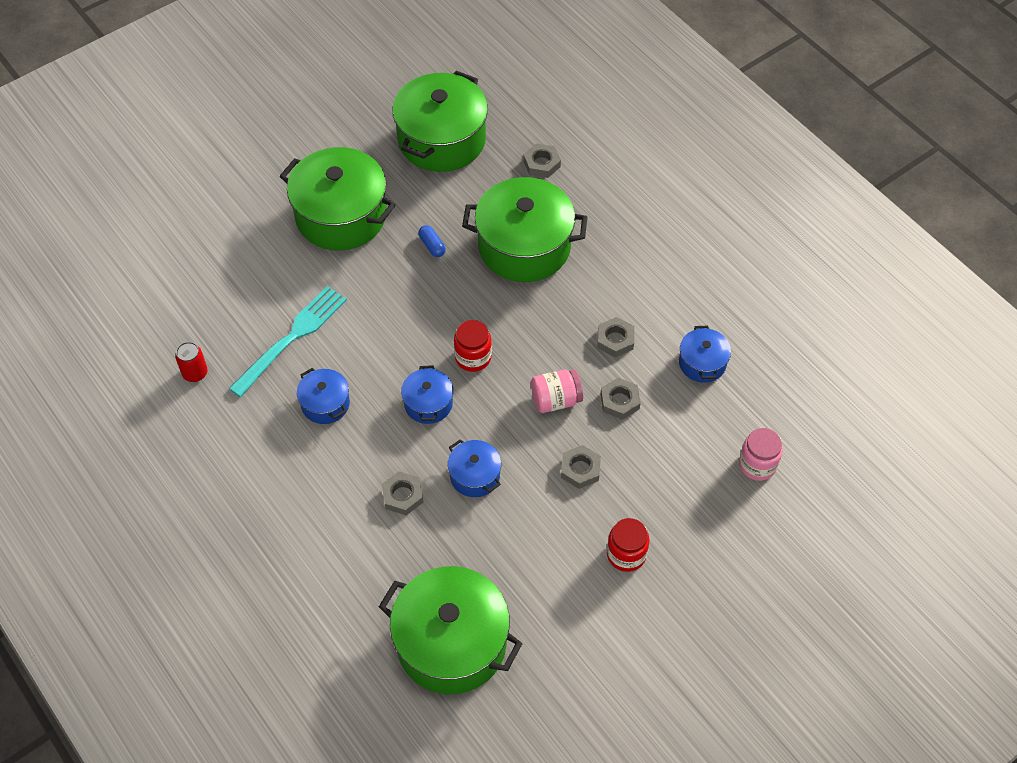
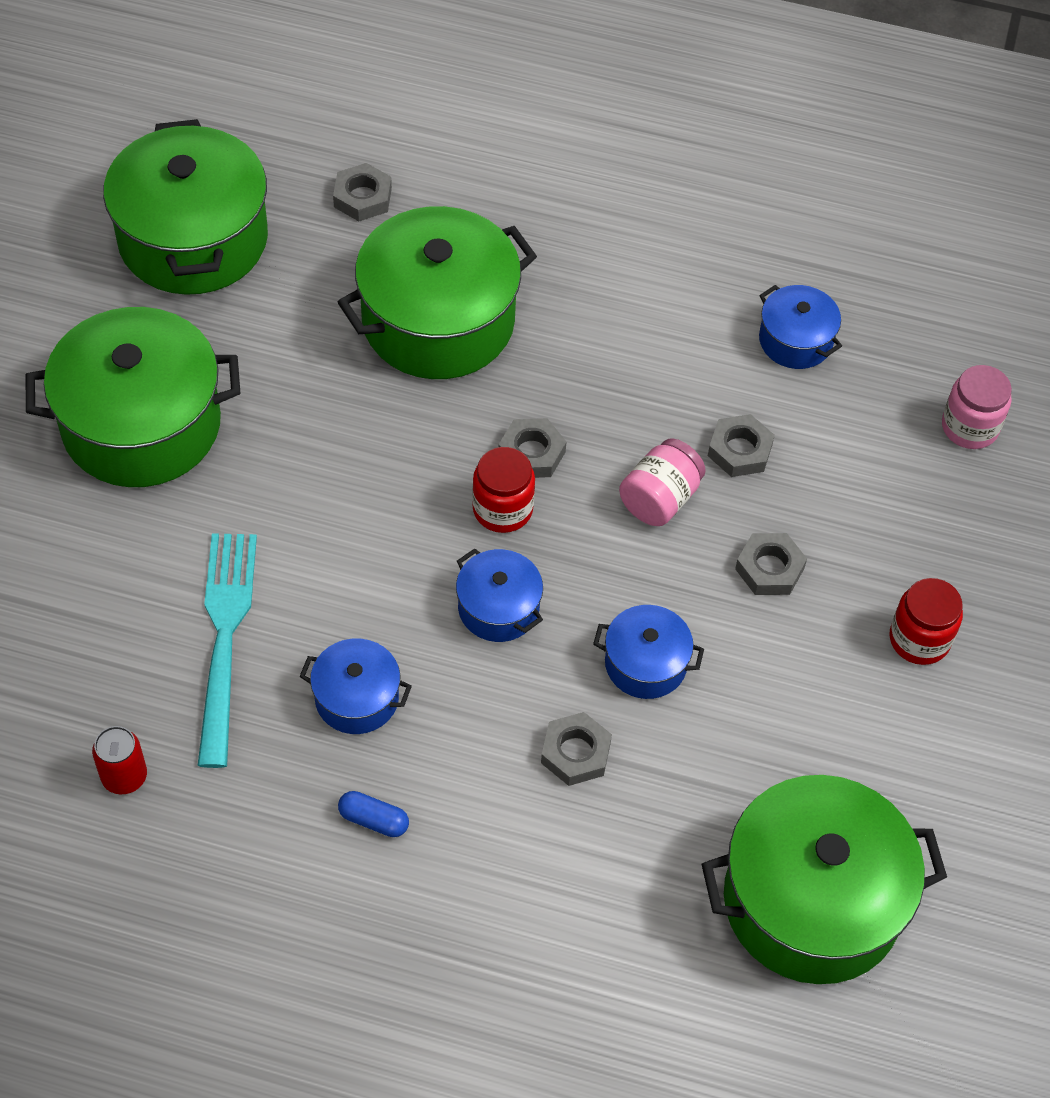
camera: 40 degrees left, 0 degrees up
(432, 246) = (311, 392): blue capsule -> blue capsule (373, 820)
(615, 340) = (664, 375): grey nut -> grey nut (532, 453)

